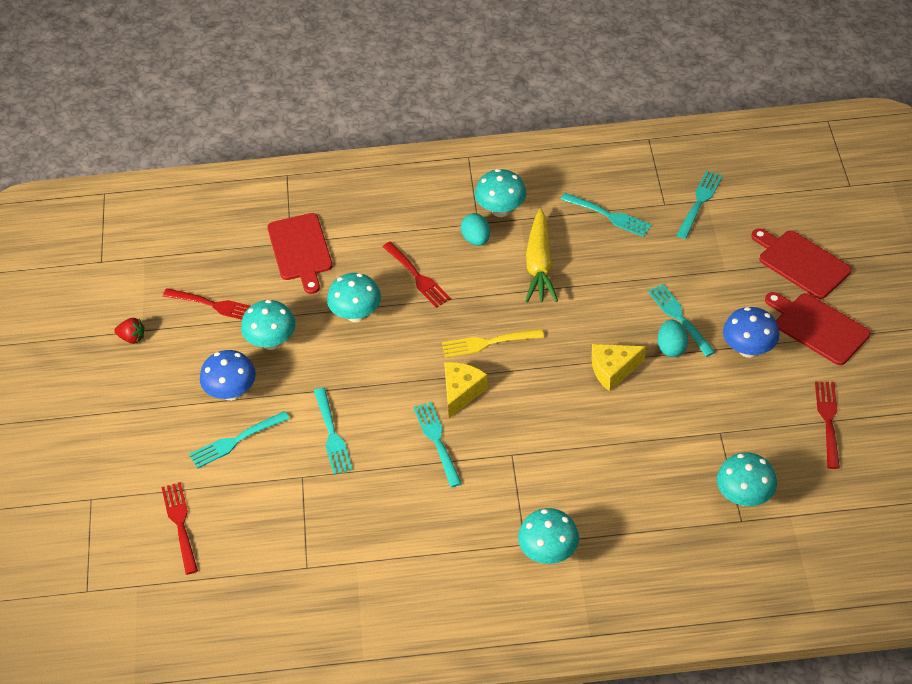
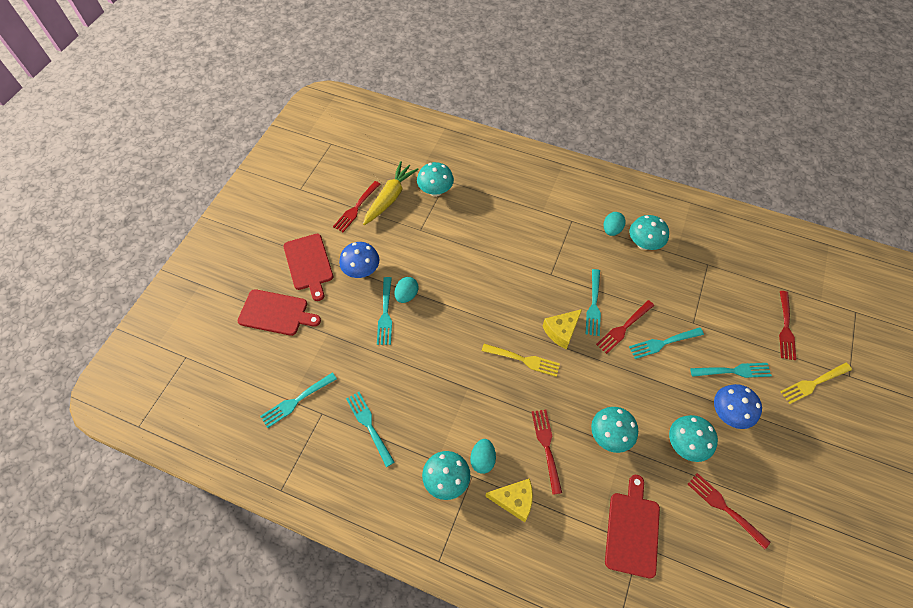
camera: 155 degrees left, 10 degrees up
(132, 338) = (803, 509): red strawberry -> none
(135, 469) = (813, 383): none -> yellow fork
(332, 434) = (663, 343): turquoise fork -> turquoise fork turned 120 degrees counterclockwise
(387, 430) = (623, 328): none -> red fork
(462, 556) = (611, 230): none -> turquoise egg
(539, 264) = (449, 407): yellow carrot -> yellow carrot (390, 198)
(548, 552) = (561, 210): turquoise mushroom -> turquoise mushroom (643, 244)
(613, 370) = (454, 298): yellow cheese -> yellow cheese (514, 500)
(801, 263) = (276, 313): red cutting board -> red cutting board turned 60 degrees counterclockwise

